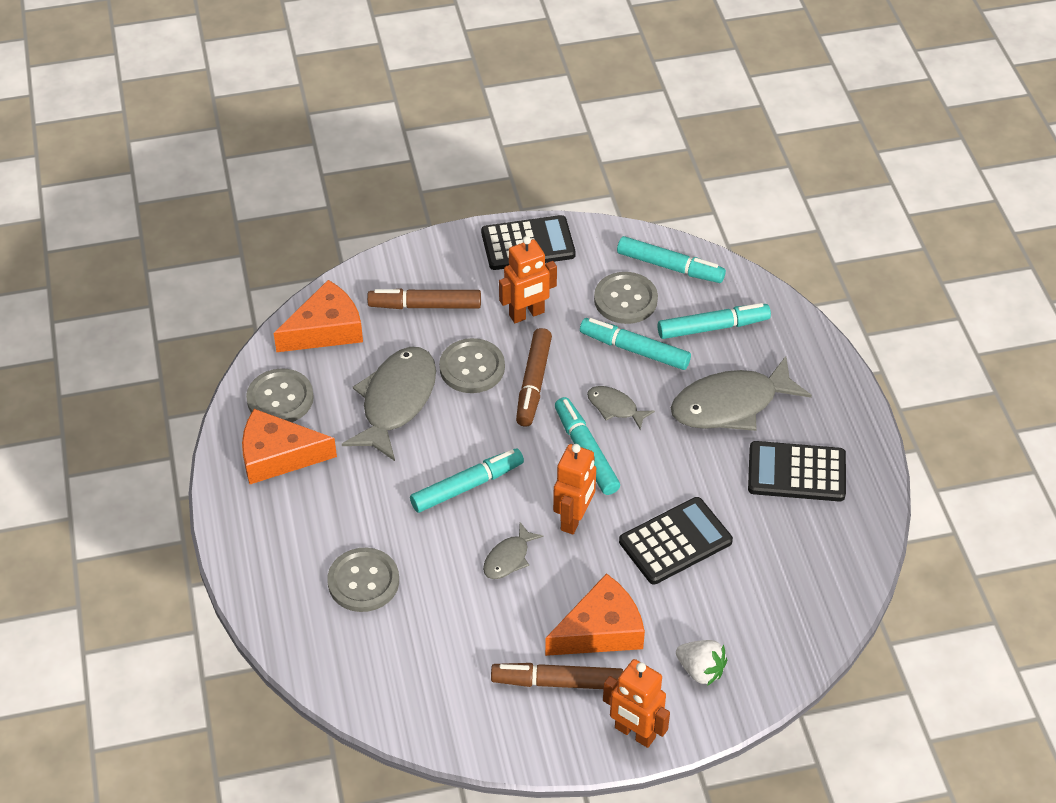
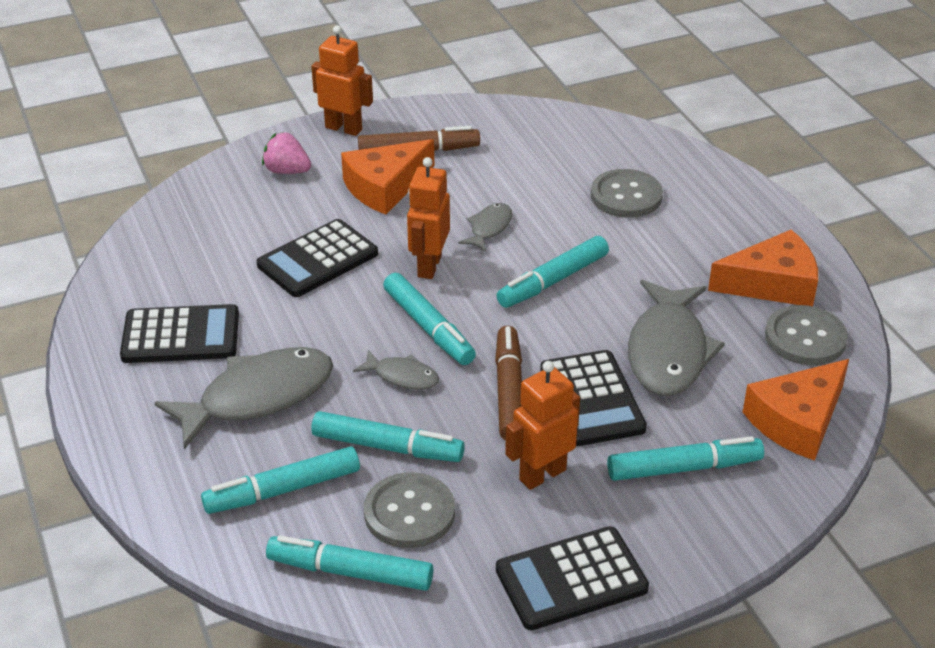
camera: 170 degrees right, 10 degrees down
(425, 306) = (683, 468): brown marker -> turquoise marker
(472, 368) = (591, 399): grey button -> black calculator
(700, 670) = (287, 171): white strawberry -> pink strawberry

